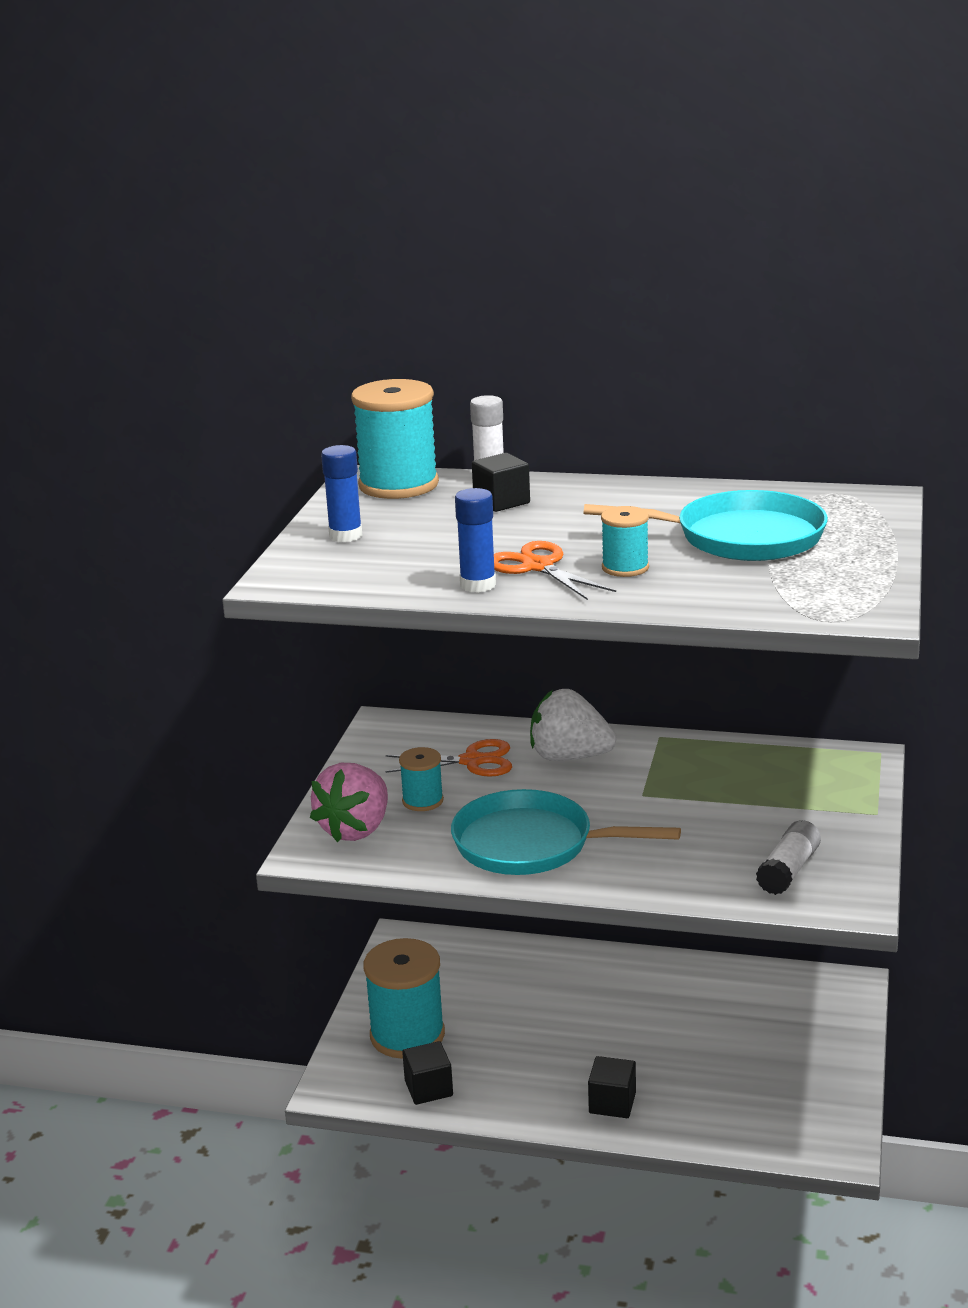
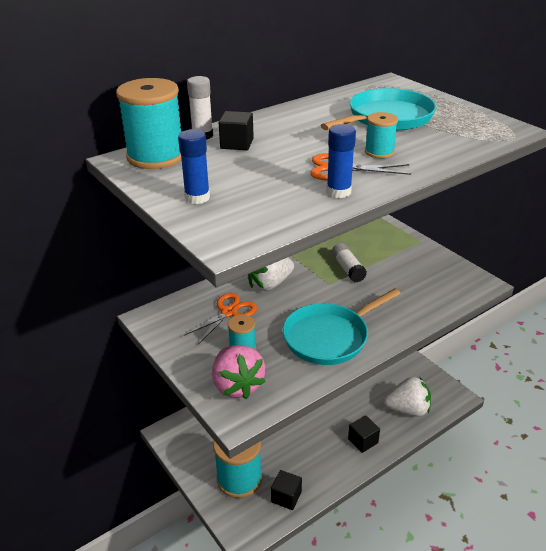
camera: 50 degrees left, 10 degrees up
(736, 1115) = (408, 410): none -> white strawberry
(788, 870) = (438, 283): white glue stick -> white glue stick (348, 269)

